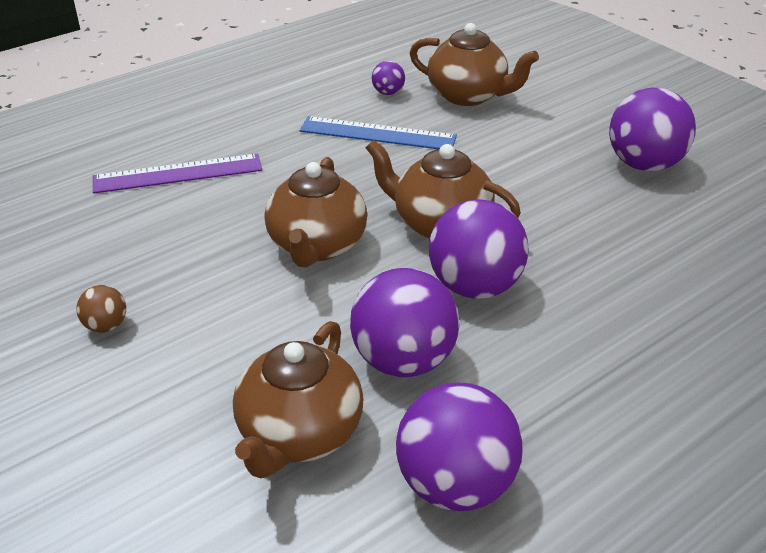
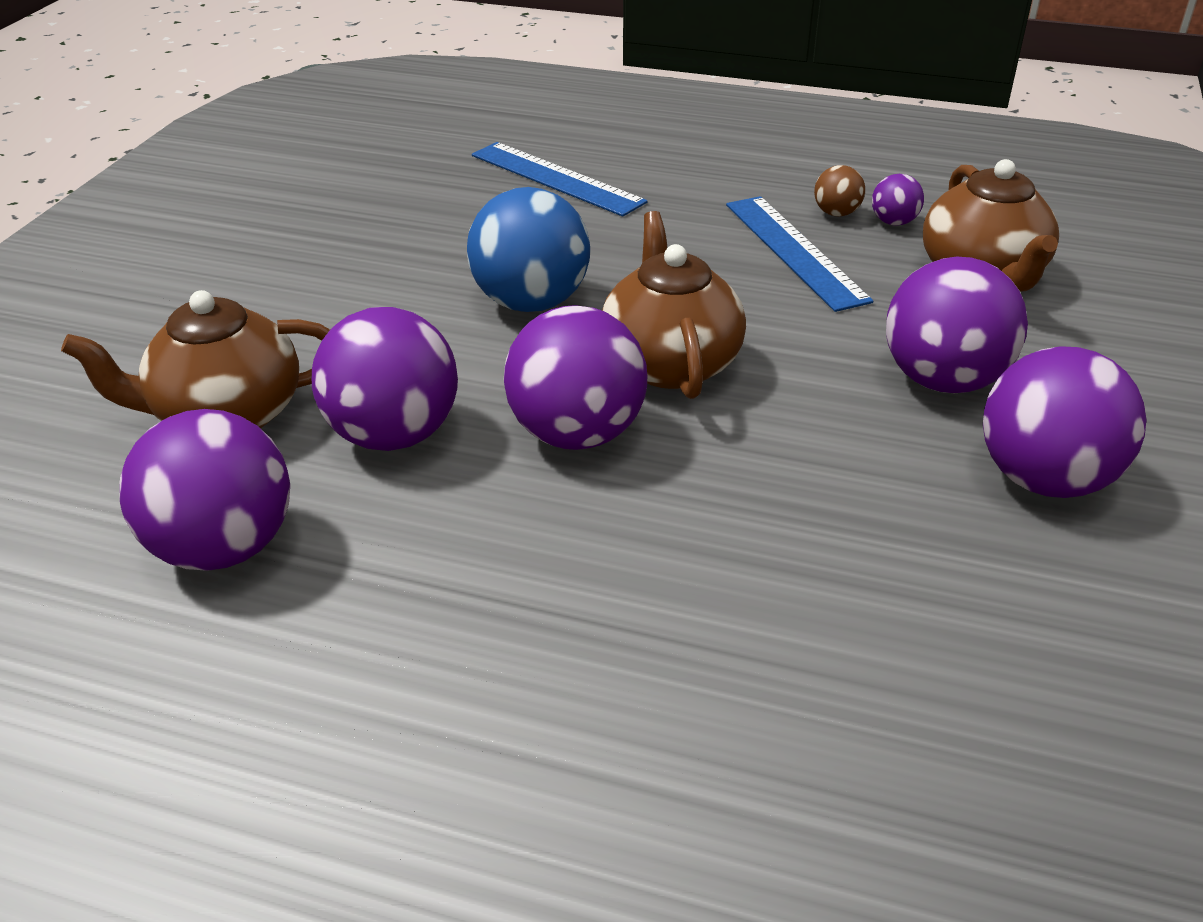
camera: 55 degrees right, 0 degrees up
(106, 326) = (290, 249): brown ball -> brown ball (836, 213)
(178, 173) = (556, 178): purple ruler -> blue ruler
(317, 246) = (531, 302): brown teapot -> blue ball
(544, 151) = (943, 380): none -> purple ball

